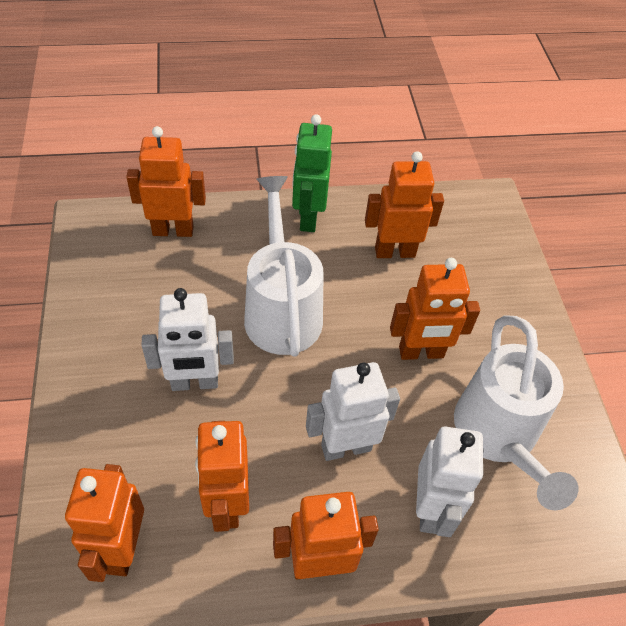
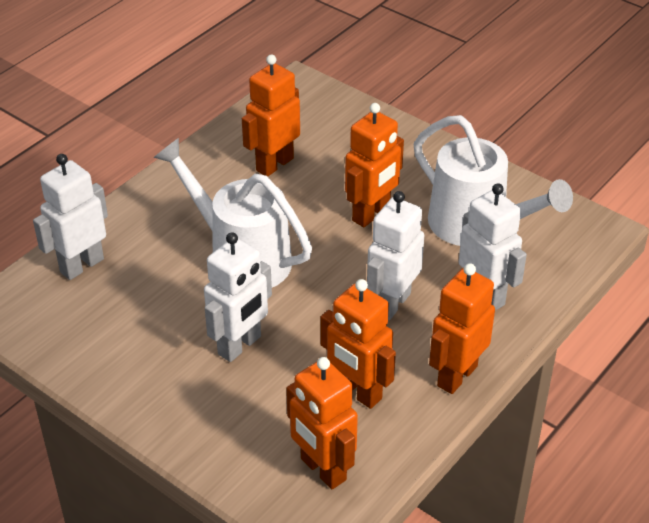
camera: 40 degrees left, 10 degrees down
(173, 230) = (81, 265): orange robot -> white robot
(308, 218) = (179, 185): green robot -> none

